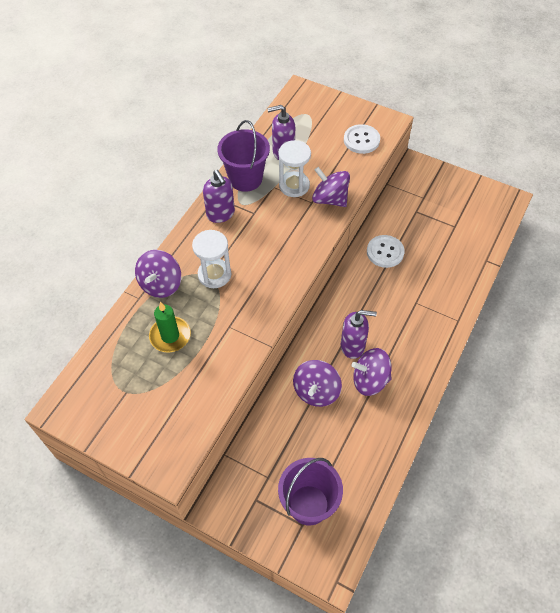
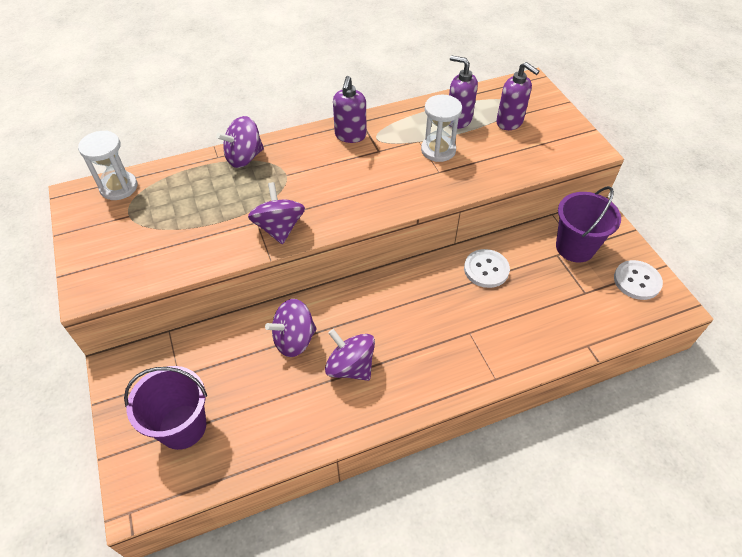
camera: 40 degrees right, 5 degrees down
(170, 336) = (206, 198): green candle -> none
(214, 274) = (292, 176): white hourglass -> white hourglass (119, 187)
(245, 179) = (402, 122): purple bucket -> purple bucket (575, 247)
(330, 199) = (459, 179): purple spinning top -> purple spinning top (279, 228)
(353, 346) = (367, 326): purple soap dispenser -> purple soap dispenser (509, 122)
(361, 140) = (545, 149): white button -> white button (637, 281)

